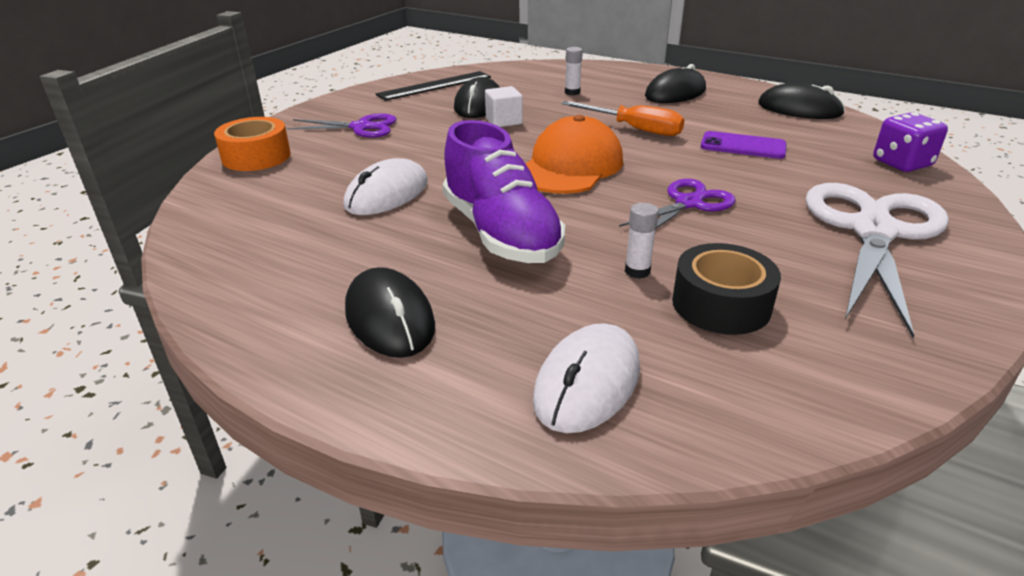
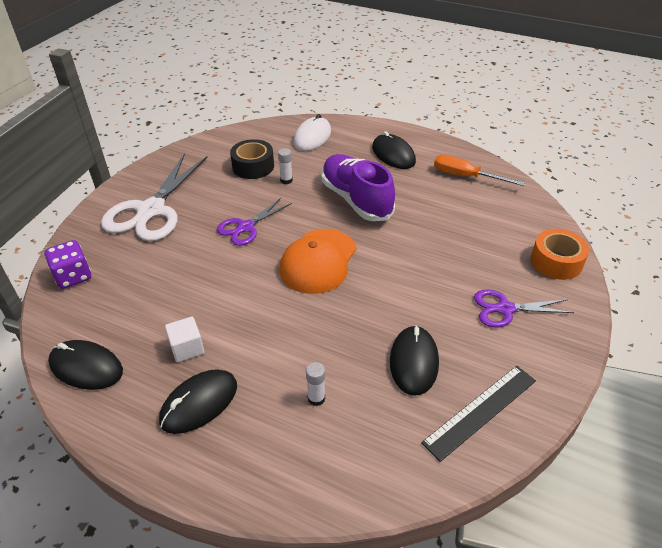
camera: 175 degrees right, 10 degrees up
(387, 194) = (435, 227): white mouse -> none
(504, 121) = (380, 327): white cube -> white cube (187, 348)
(634, 129) = (261, 318): orange screwdriver -> orange screwdriver (465, 176)
(743, 146) = (179, 294): purple phone -> none

